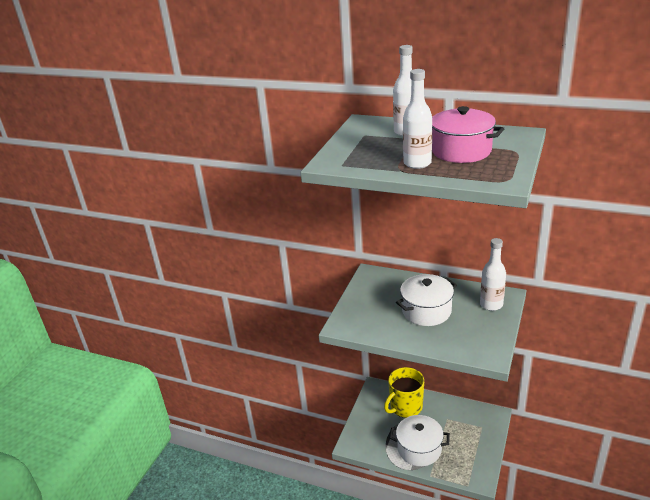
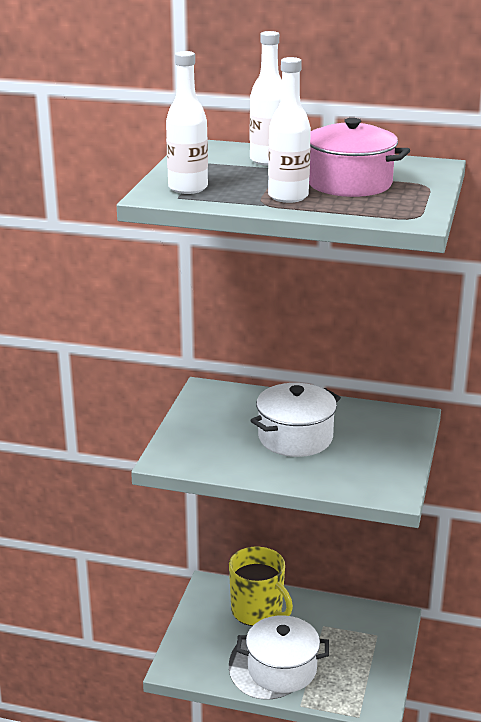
camera: 10 degrees left, 5 degrees down
(405, 407) = (258, 611): yellow mug -> yellow mug turned 90 degrees counterclockwise
(491, 304) = (391, 428): white bottle -> white bottle (188, 188)

